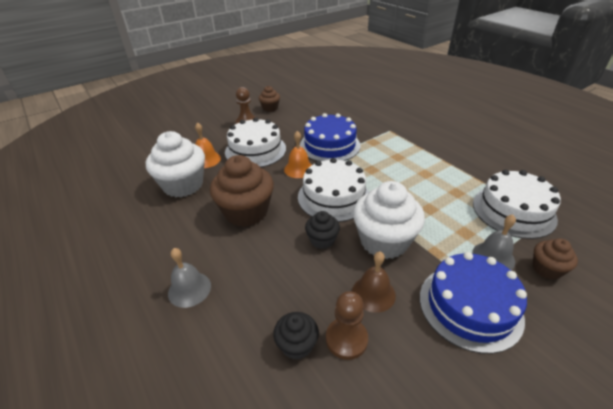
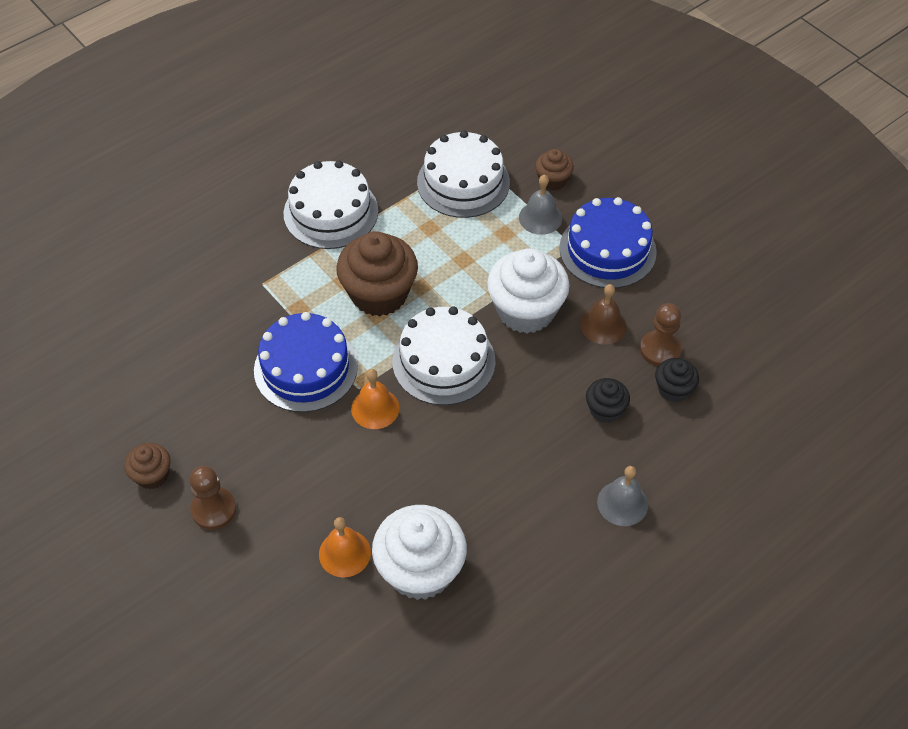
camera: 95 degrees left, 15 degrees up
(246, 212) = (482, 466): brown cupcake -> brown cupcake (379, 294)
(255, 150) = (317, 478): white cake -> white cake (331, 212)
(322, 240) = (529, 373): black cupcake -> black cupcake (605, 410)

